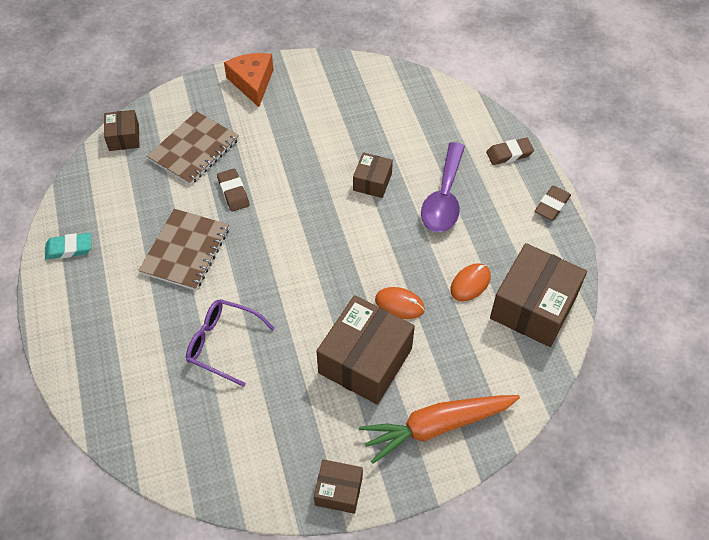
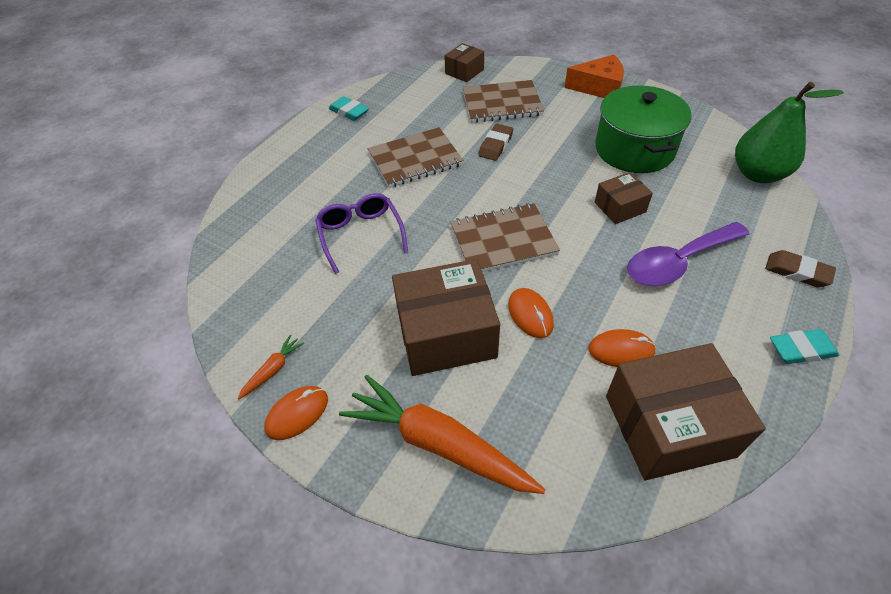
camera: 50 degrees right, 5 degrees down
(252, 83) = (599, 87): orange cheese -> orange cheese turned 60 degrees clockwise
(288, 483) = (273, 370): none -> orange carrot
(326, 266) = (503, 240): none -> brown notebook
(334, 125) = (634, 149): none -> green pot
(338, 491) = (297, 414): brown box -> orange mouse
(428, 92) = (758, 174): none -> green pear
(552, 205) = (801, 349): brown eraser -> turquoise eraser

